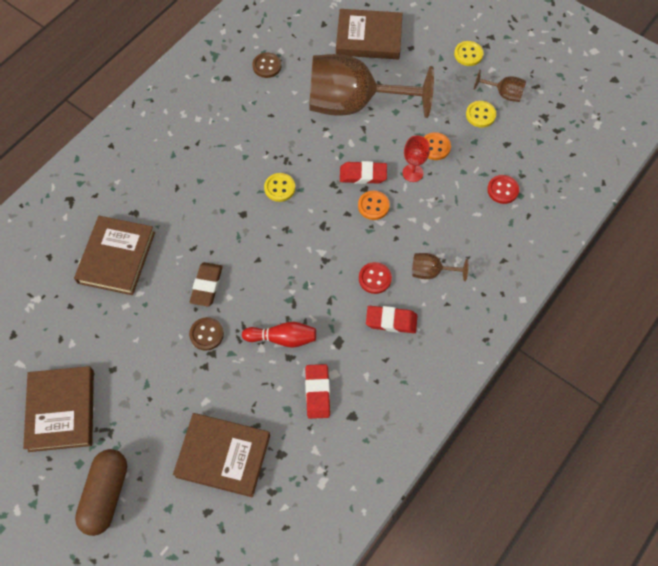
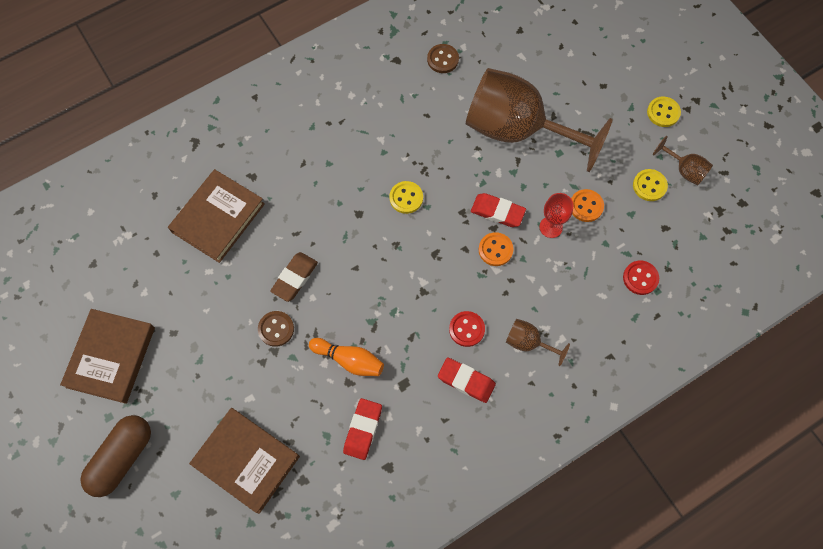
camera: 20 degrees right, 5 degrees up
(282, 338) = (349, 360): red bowling pin -> orange bowling pin
(369, 38) = (562, 60): brown book -> none

